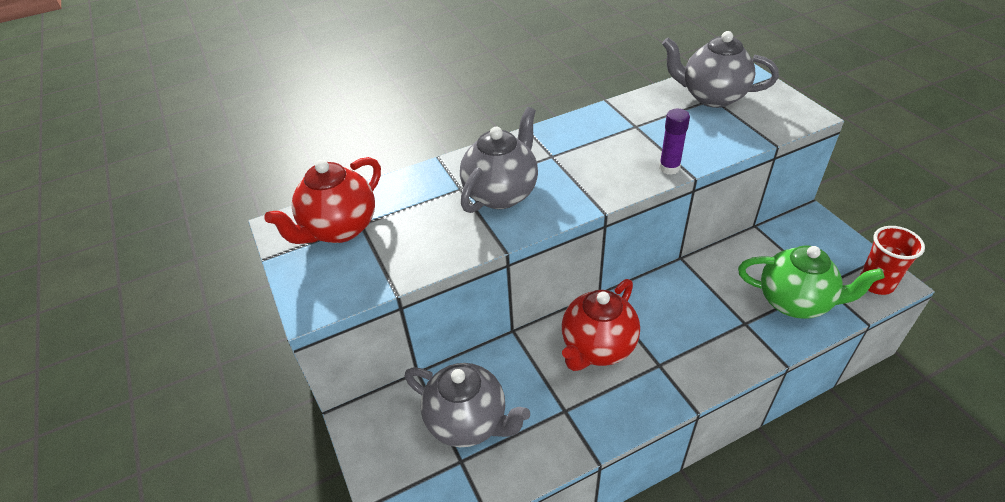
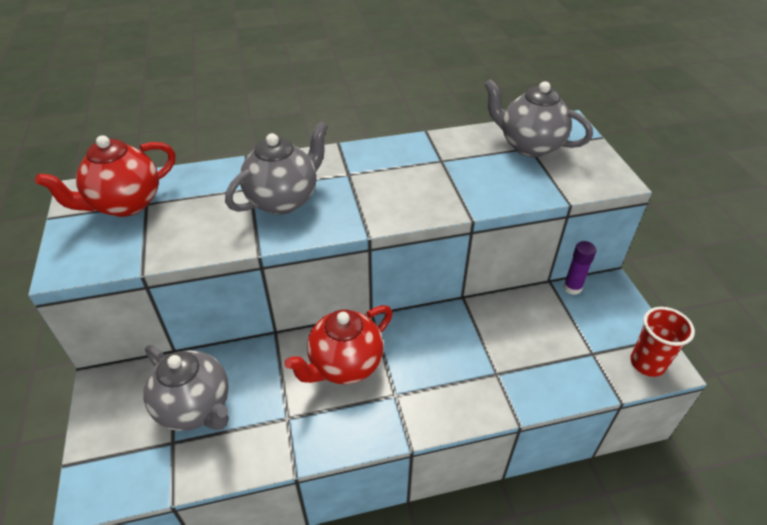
camera: 10 degrees right, 0 degrees up
(669, 168) = (452, 206): purple glue stick -> purple glue stick (572, 288)
(795, 302) = (556, 364): green teapot -> none

